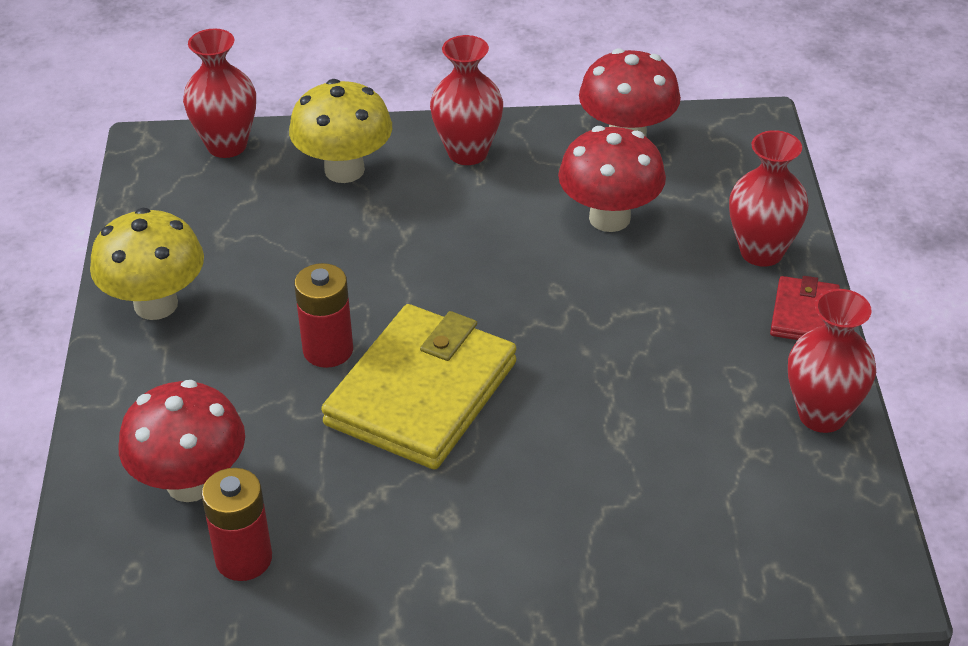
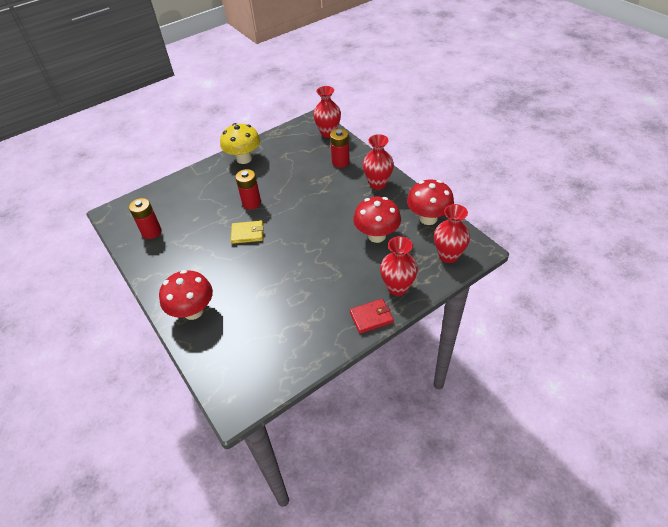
camera: 60 degrees right, 5 degrees up
(190, 483) = (175, 205): red mushroom -> red mushroom (193, 311)
(344, 170) = (340, 162): yellow mushroom -> red battery
(421, 393) = (247, 233): yellow wallet -> yellow wallet, size x0.48
(822, 415) = (316, 348): red vase -> red vase (448, 255)

